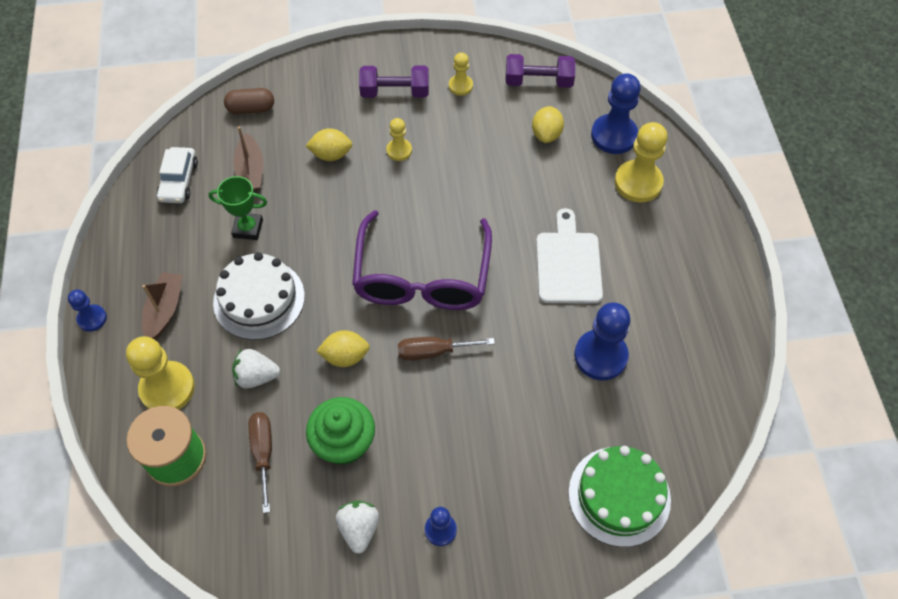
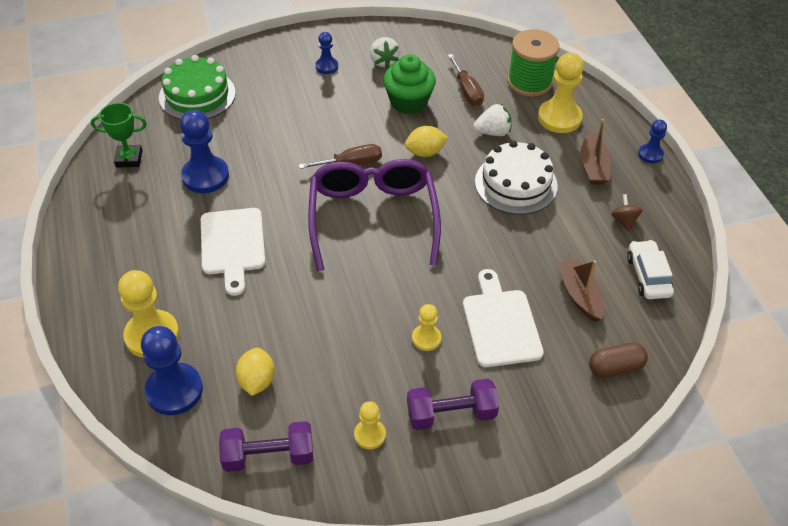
camera: 170 degrees right, 10 degrees down
(169, 240) = (624, 221): none -> brown spinning top
(248, 228) = (554, 239): green trophy -> green trophy (129, 159)
(331, 155) = (500, 324): yellow lemon -> white cutting board

